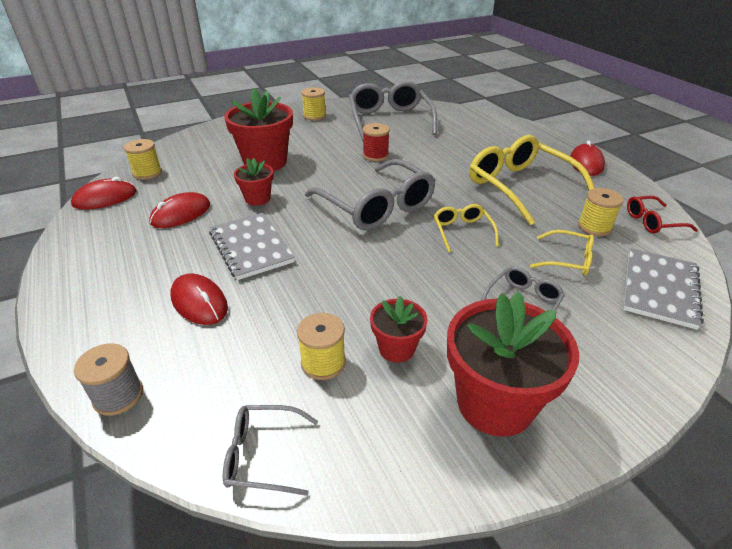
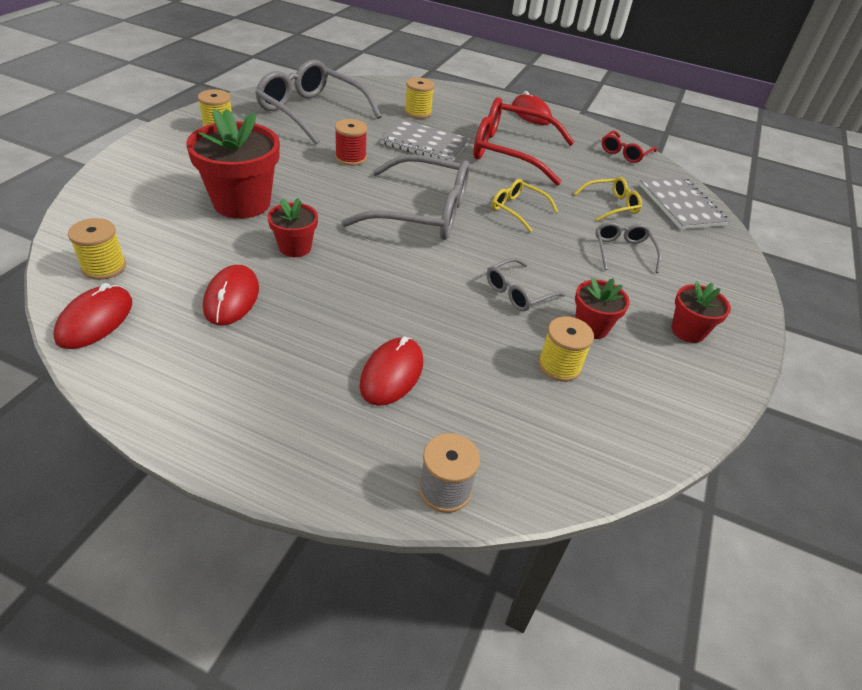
camera: 45 degrees left, 5 degrees up
(199, 302) = (391, 374): red mouse -> red mouse turned 75 degrees counterclockwise
(251, 247) = (363, 300): grey notebook -> grey notebook (424, 144)
(262, 455) = (609, 454): grey glasses -> grey glasses (517, 293)
(495, 403) = (688, 331): red flower pot -> red flower pot, size x0.53
(519, 186) = (509, 152): yellow glasses -> red glasses
(594, 227) = (597, 170): yellow spool -> yellow spool (418, 112)

